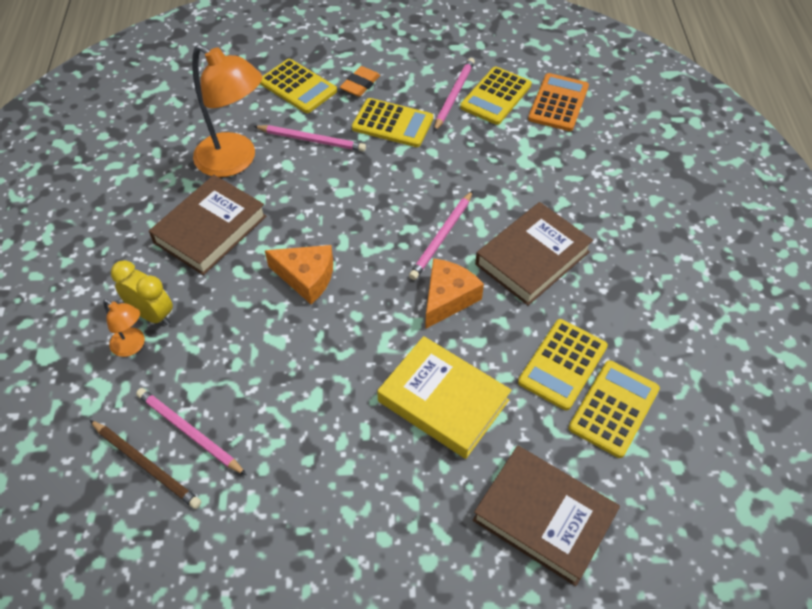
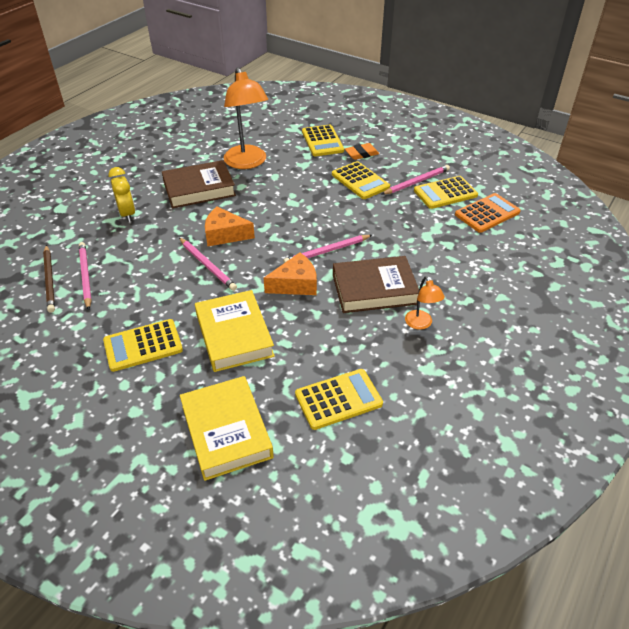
camera: 35 degrees right, 10 degrees down
(132, 346) = (102, 224): orange lamp -> orange lamp (421, 324)
(306, 277) = (225, 235): orange cheese -> orange cheese turned 135 degrees clockwise
(312, 140) = (302, 170): pink pencil -> pink pencil (207, 265)
(544, 517) = (226, 431): brown book -> yellow book
(562, 364) = (330, 356): yellow calculator -> yellow calculator (143, 345)

